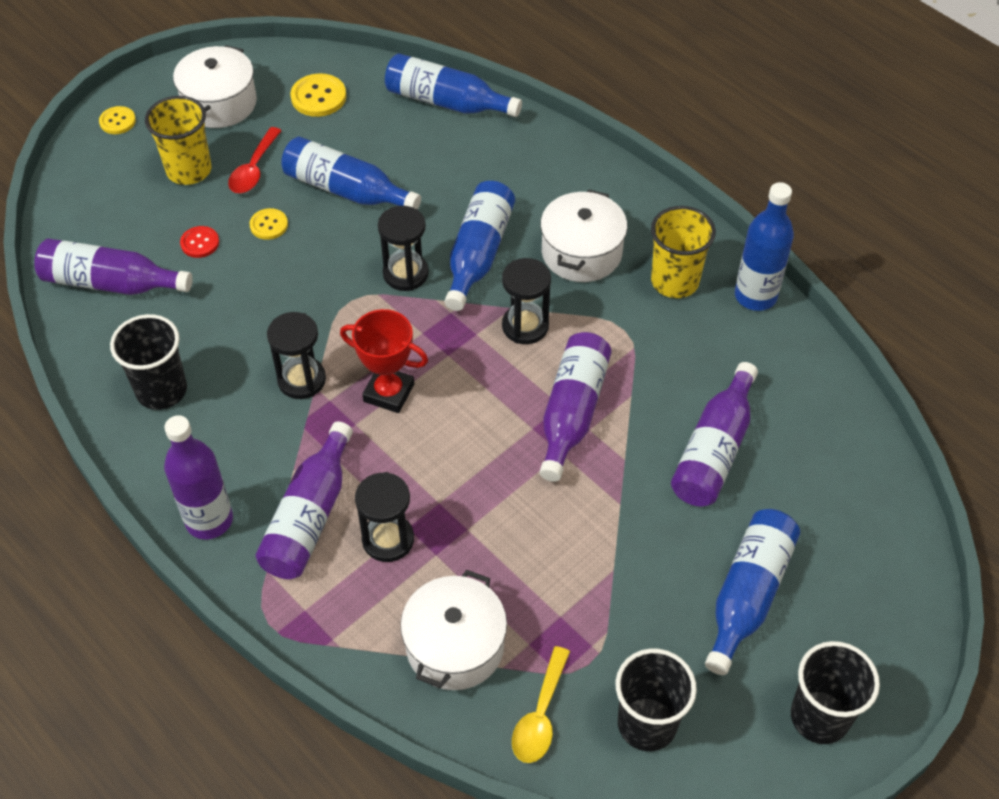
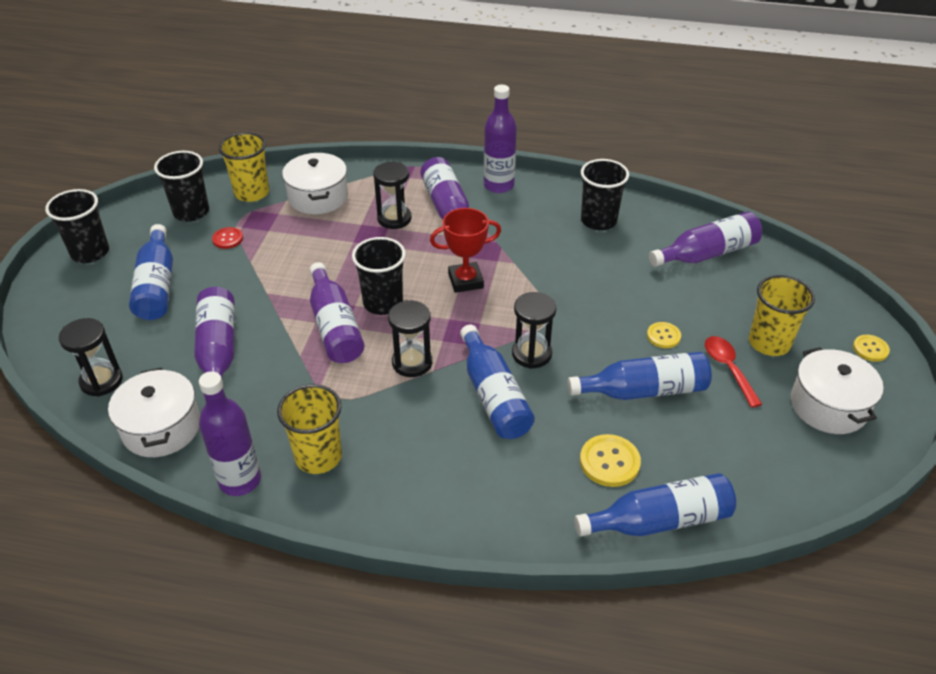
camera: 145 degrees right, 10 degrees down
(200, 243) = (690, 301): red button -> red button (227, 239)
(301, 380) = (526, 262): black hourglass -> black hourglass (101, 381)
(318, 97) = (766, 458): yellow button -> yellow button (609, 462)
(500, 414) = (383, 303): none -> black cup
(540, 716) = (252, 193): yellow spoon -> yellow cup
(581, 252) = (413, 440): white pot -> white pot (161, 427)
(755, 296) = (240, 480): blue bottle -> purple bottle

